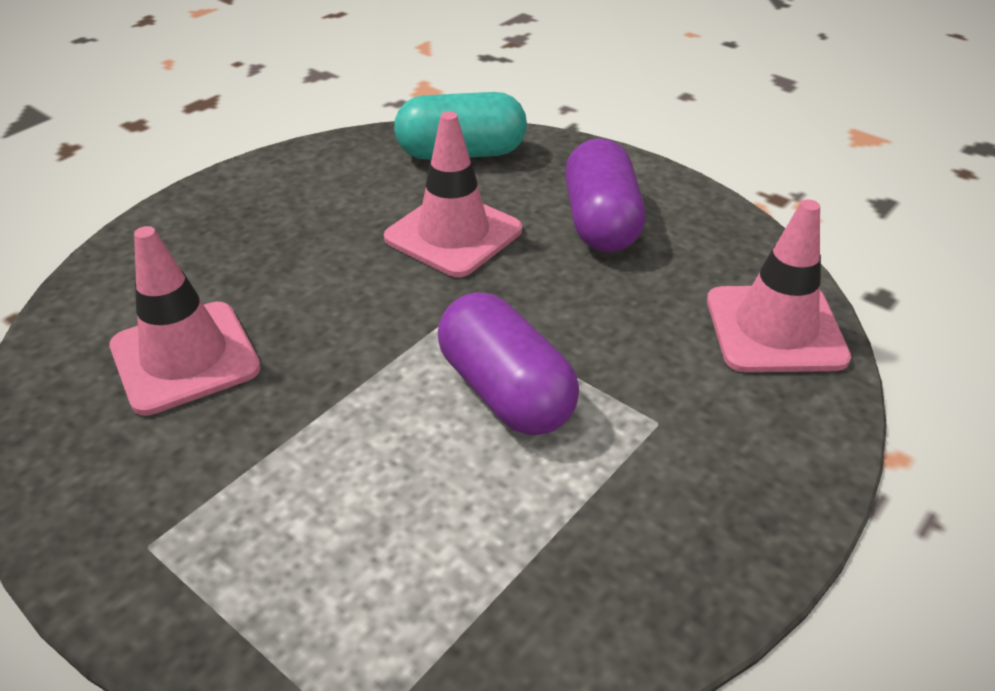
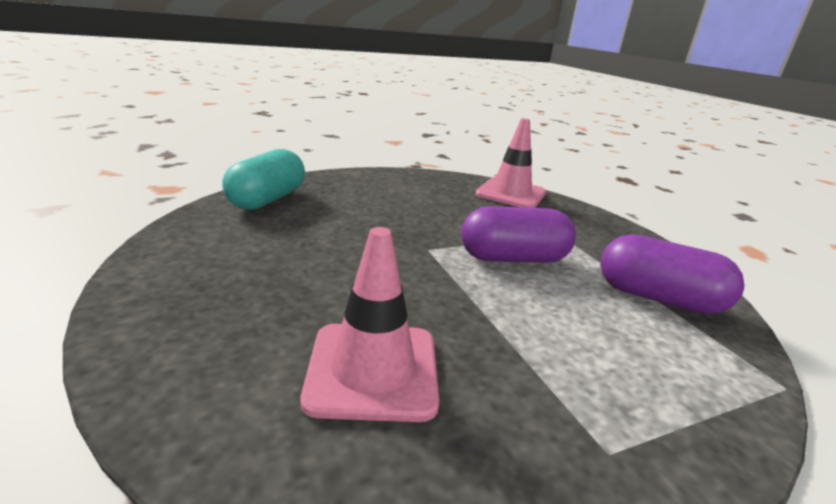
camera: 65 degrees left, 15 degrees down
(453, 234) = (350, 227): pink traffic cone -> none
(601, 222) = (392, 194): purple capsule -> purple capsule (658, 298)

